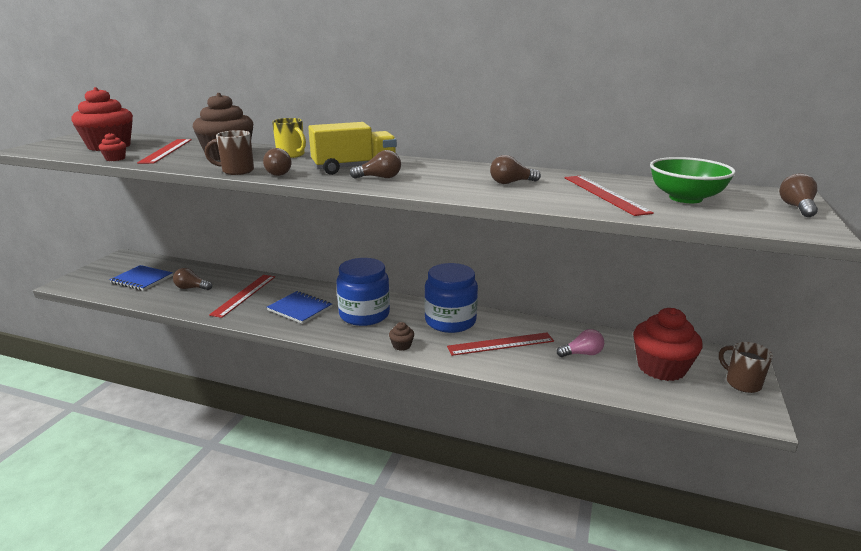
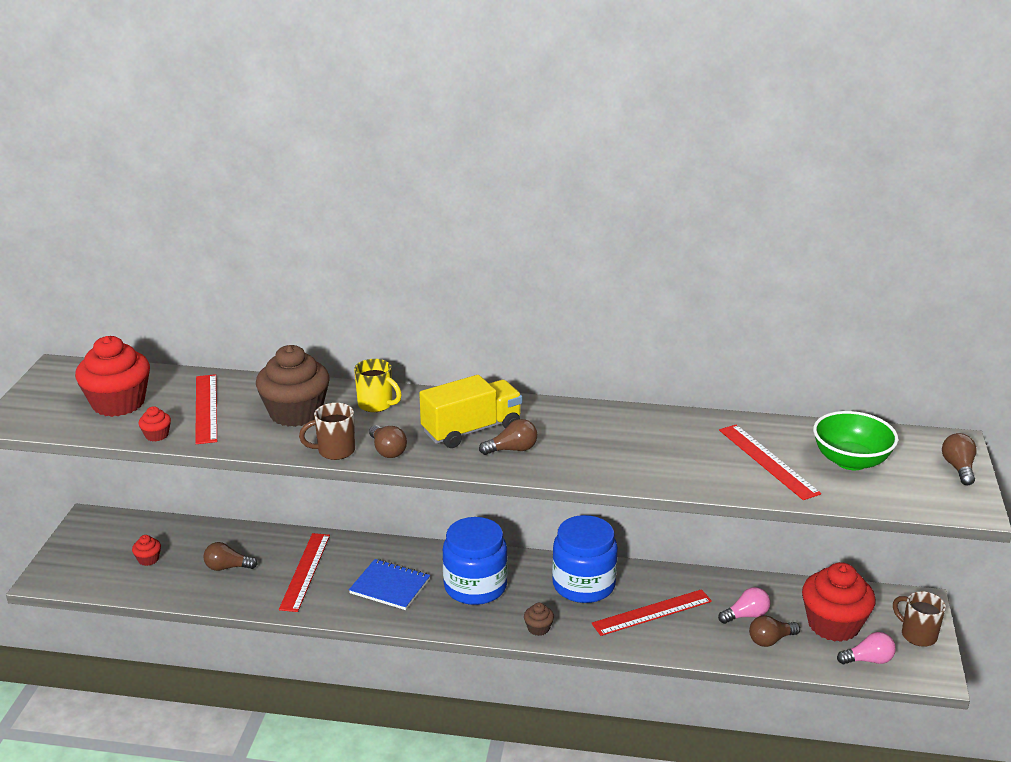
camera: 10 degrees left, 5 degrees up
(142, 279) = (148, 559): blue notebook -> red cupcake
(511, 183) = (663, 446): brown light bulb -> brown light bulb (770, 640)
(693, 398) = (868, 660): none -> pink light bulb

